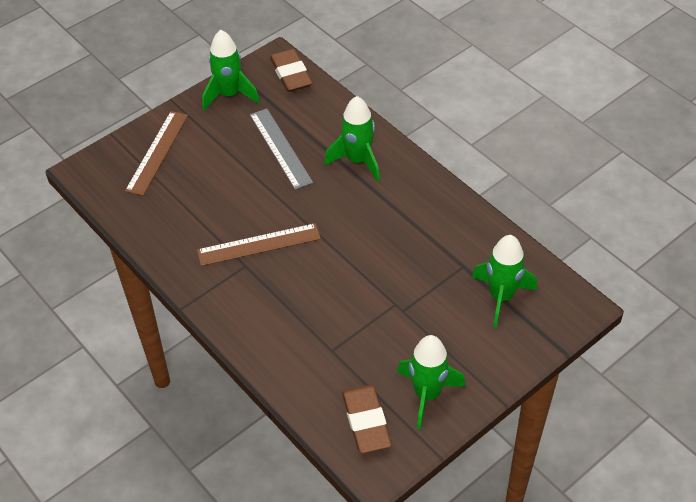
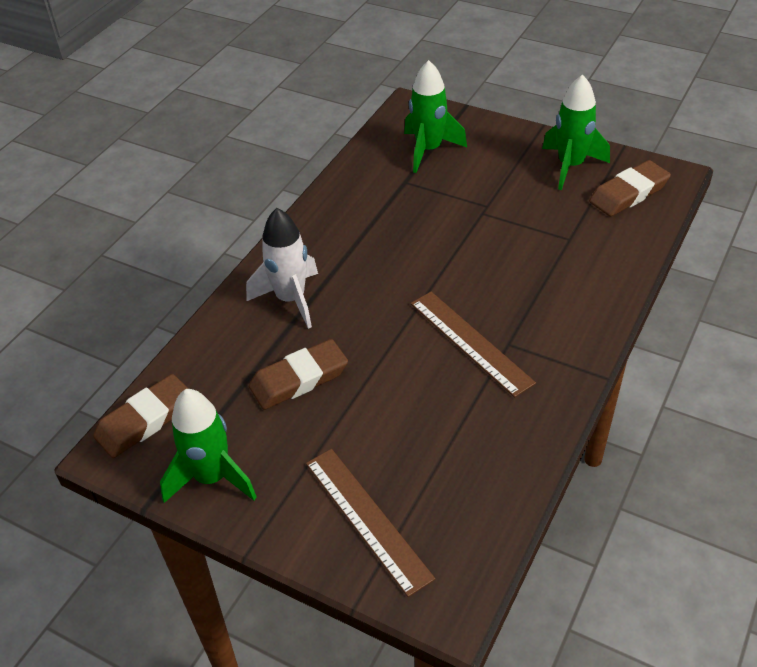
camera: 110 degrees left, 5 degrees down
(157, 152) = (367, 518): brown ruler -> brown ruler turned 60 degrees clockwise
(280, 148) = (299, 379): grey ruler -> brown eraser
(358, 161) = (291, 299): green rocket -> white rocket

